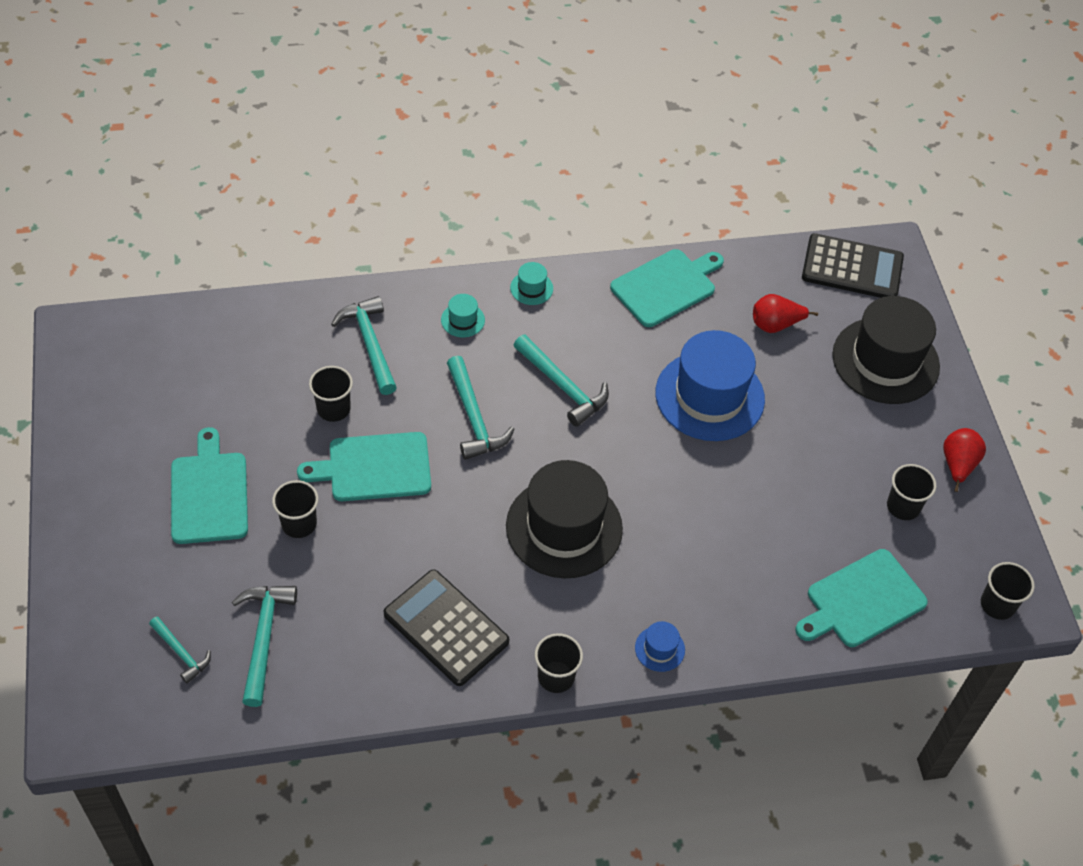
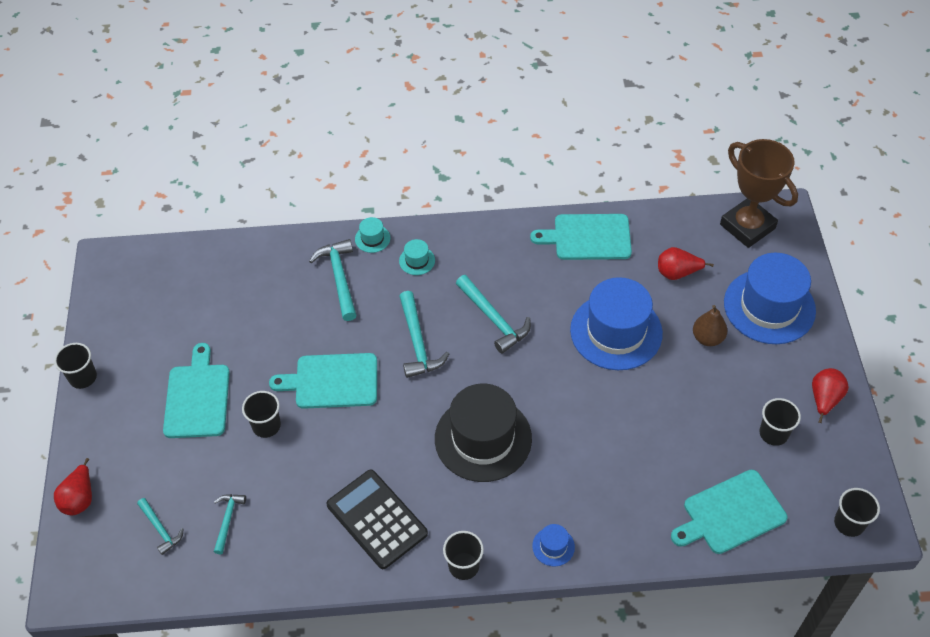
camera: 10 degrees right, 0 degrees up
(75, 621) = (80, 498): none -> red pear
(263, 638) = (227, 520): turquoise hammer -> turquoise hammer, size x0.60
(333, 409) = (304, 331): black cup -> black cup (83, 377)
(531, 288) = (476, 236): turquoise hat -> turquoise hat (372, 238)
(666, 286) = (588, 237): turquoise cutting board -> turquoise cutting board turned 150 degrees counterclockwise
(817, 400) = (707, 338): none -> brown pear
(852, 268) = (747, 226): black calculator -> brown trophy
(885, 361) = (769, 306): black hat -> blue hat

